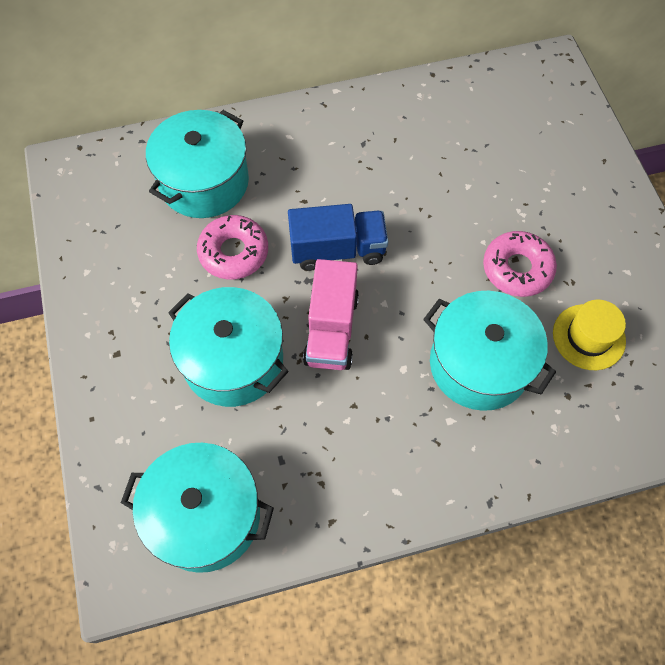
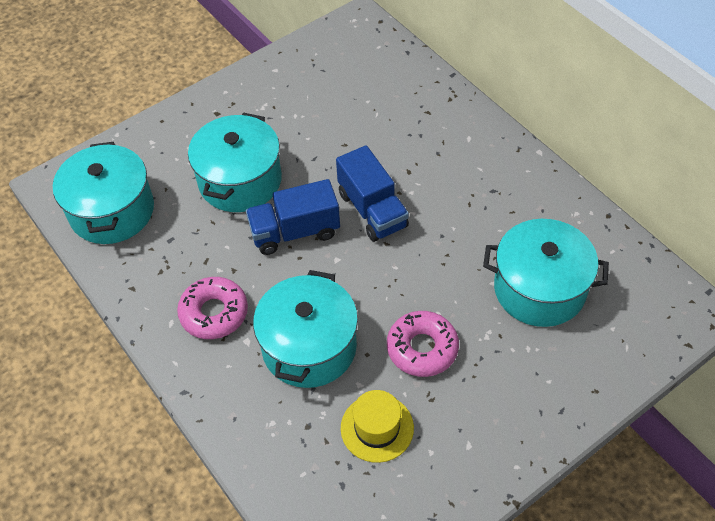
camera: 70 degrees right, 10 degrees down
(204, 182) = (390, 103): turquoise pot -> turquoise pot (539, 289)
(233, 252) = (335, 145): pink donut -> pink donut (214, 313)
(331, 329) = (295, 232): pink truck -> blue truck

